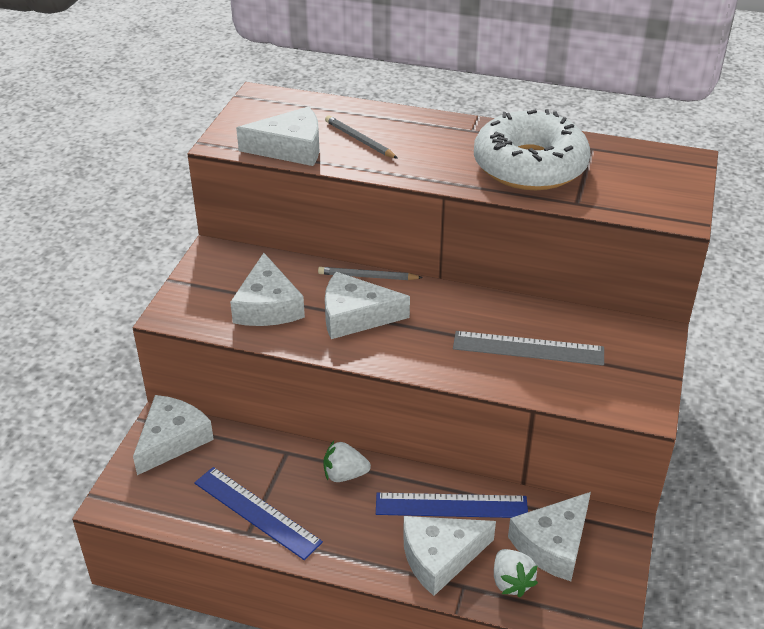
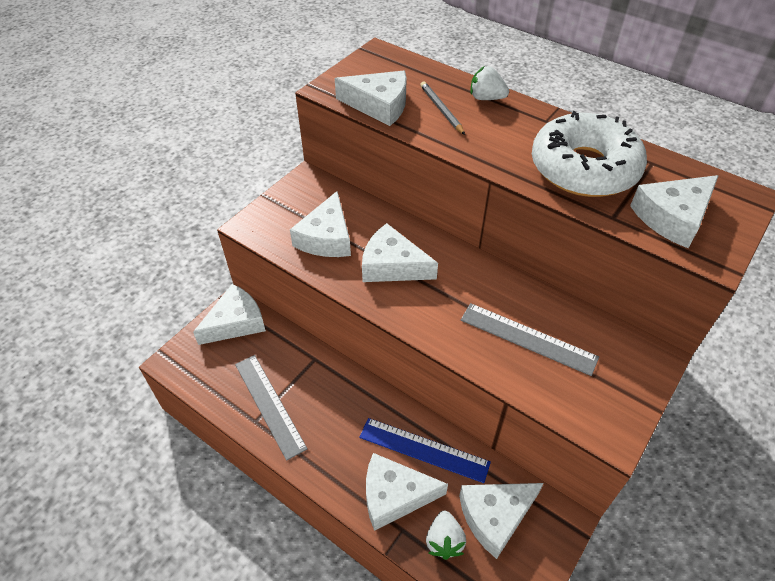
camera: 20 degrees right, 10 degrees up
(256, 512) = (269, 405): blue ruler -> grey ruler
(344, 475) = (350, 393): white strawberry -> white strawberry (486, 98)
(367, 276) = (419, 231): grey pencil -> none
(630, 191) = (673, 217): none -> white cheese

